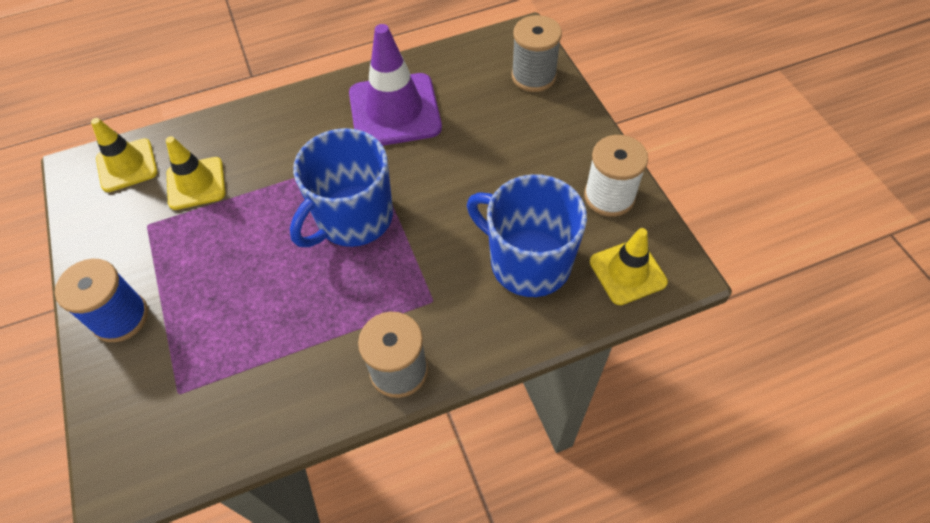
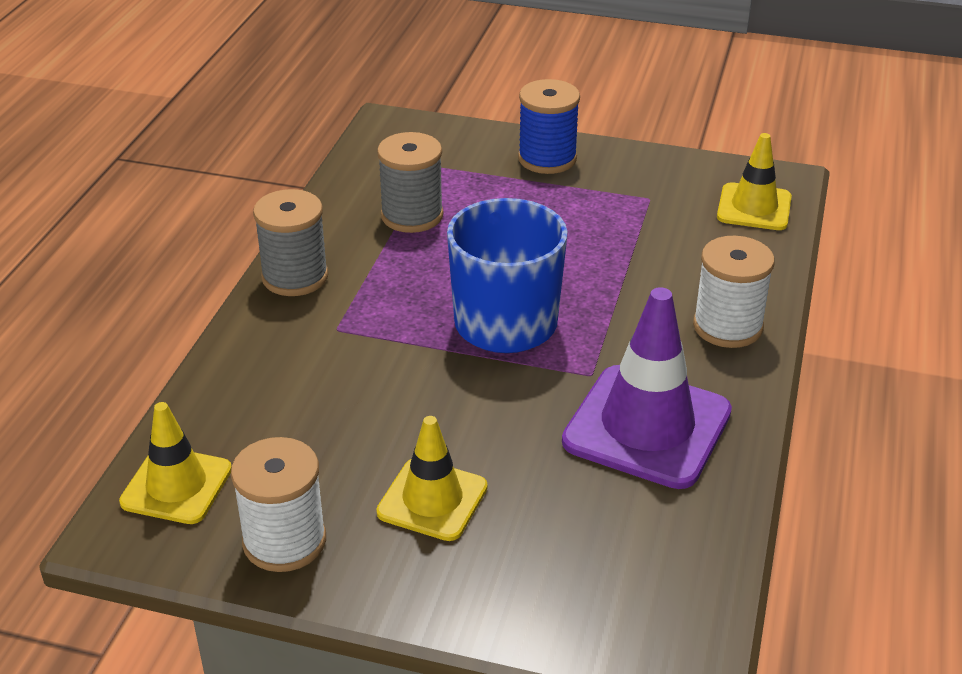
camera: 125 degrees right, 20 degrees down
(196, 183) = (677, 240): yellow traffic cone -> yellow traffic cone (432, 500)
(278, 120) = (727, 327): none -> white spool
(528, 262) = (290, 416): blue mug -> none
(533, 76) = (577, 606): grey spool -> grey spool (412, 216)

